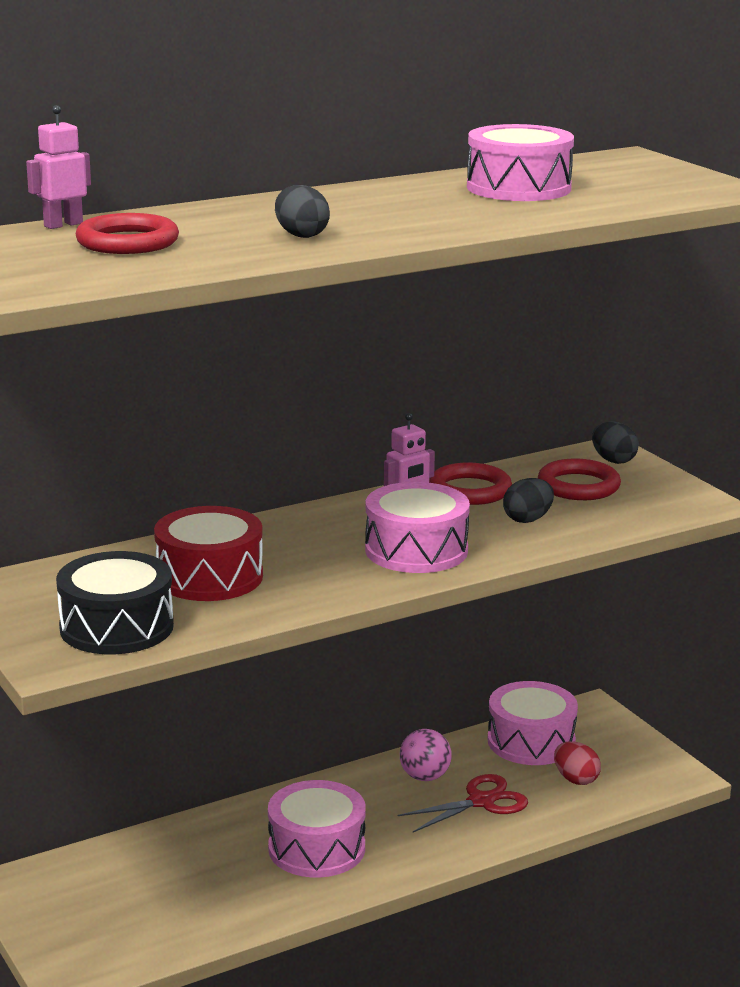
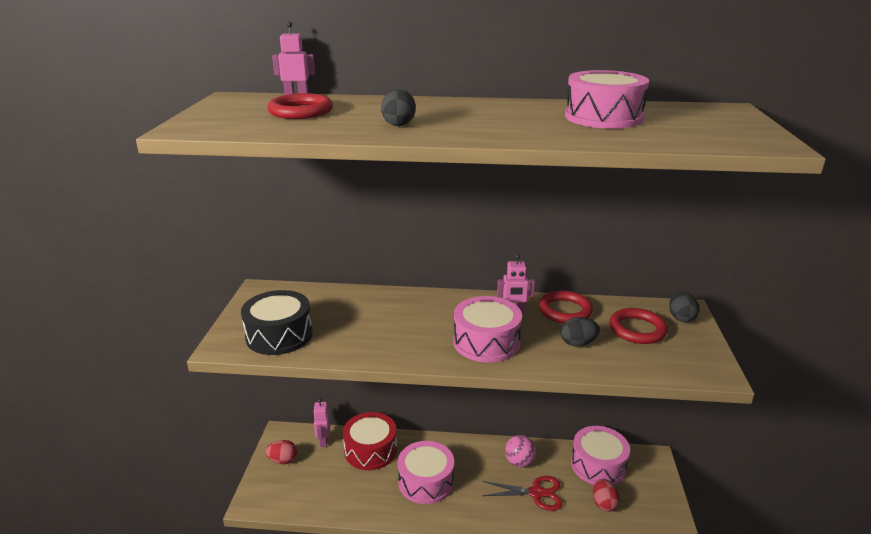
camera: 35 degrees right, 5 degrees up
(58, 912) = (283, 460): none -> red egg
(97, 864) = (323, 441): none -> pink robot
(209, 577) = (360, 320): red drum -> red drum (370, 450)

